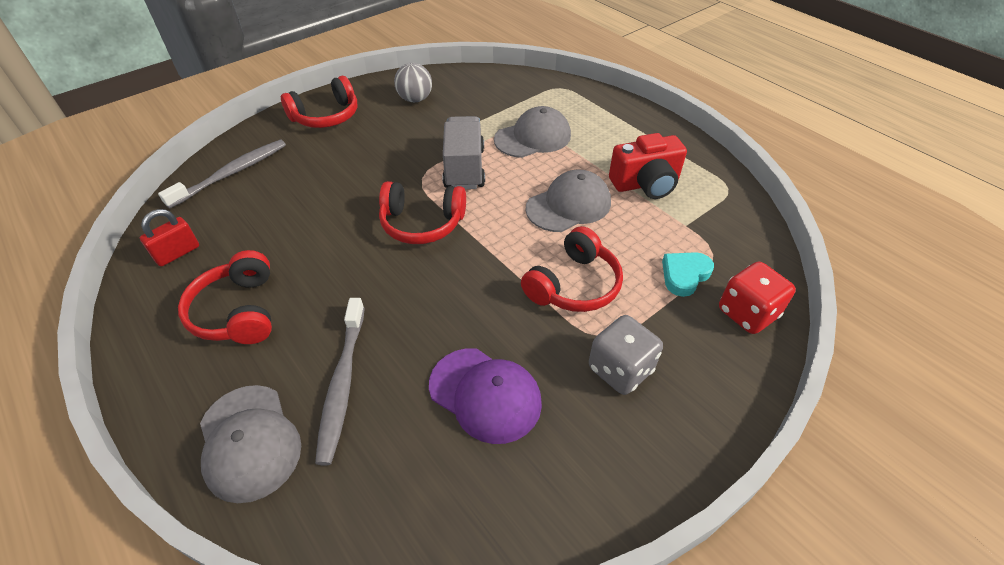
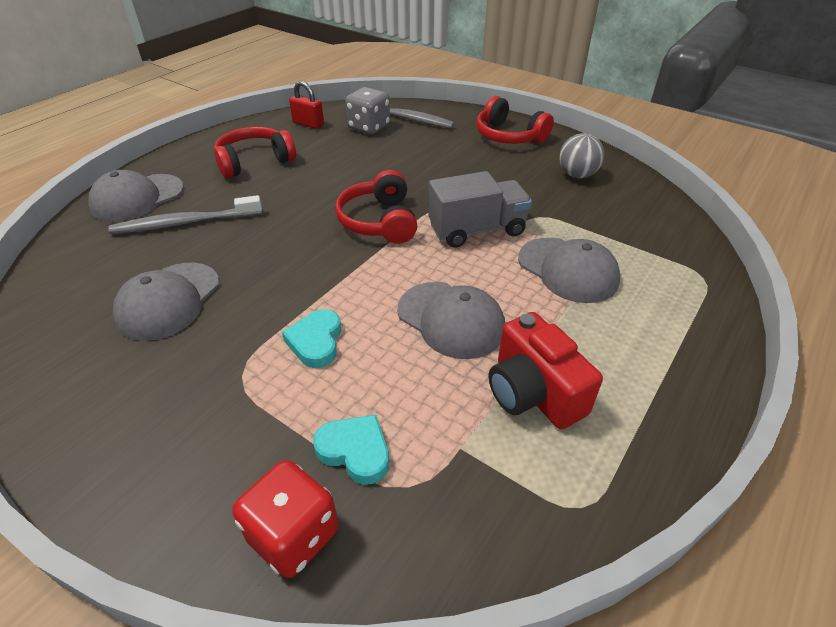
camera: 75 degrees right, 5 degrees down
(485, 394) = (168, 301): purple cap -> grey cap
(574, 285) = (316, 342): red headphones -> turquoise heart
(620, 369) = (194, 396): grey dice -> grey dice (369, 127)

